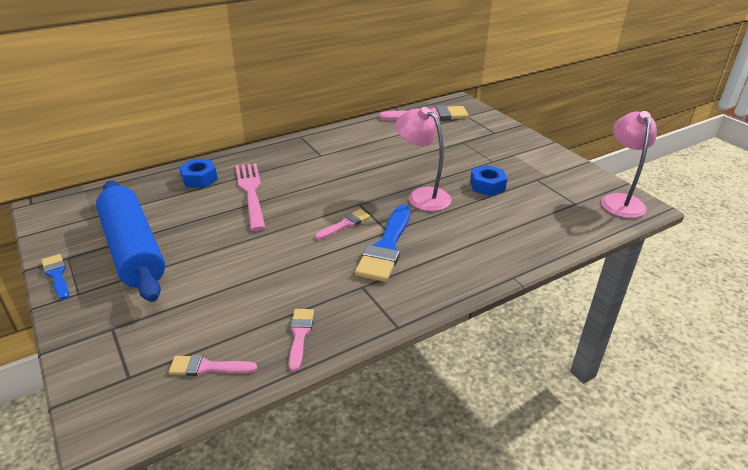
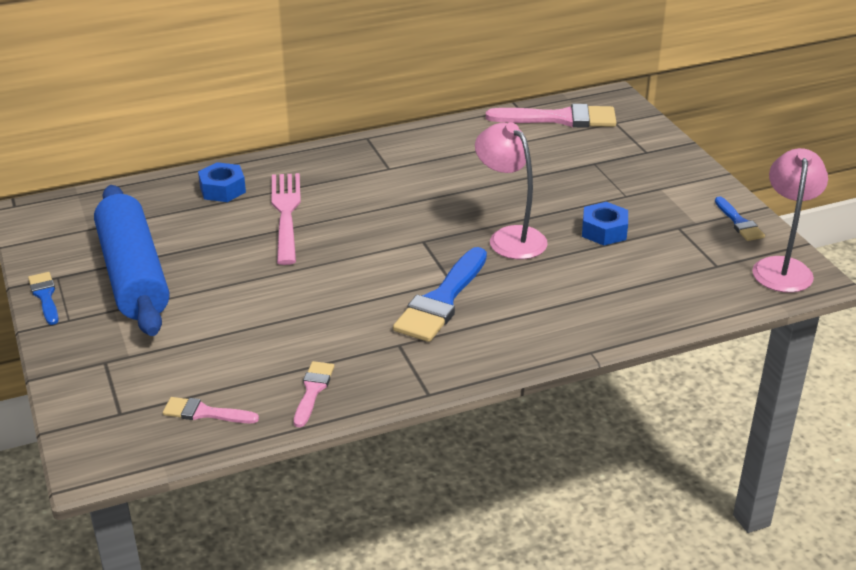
camera: 10 degrees right, 0 degrees up
(345, 224) = (397, 266): pink brush -> none
(576, 173) = (739, 222): none -> blue brush

